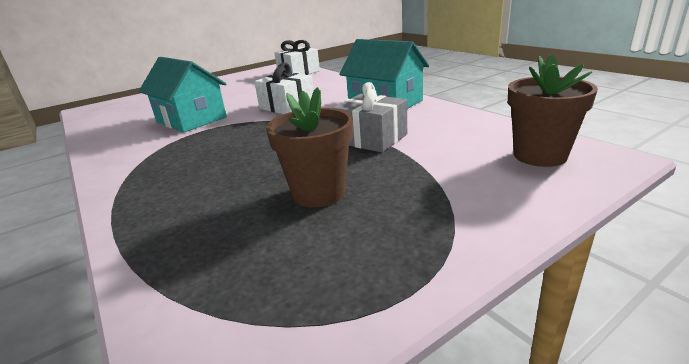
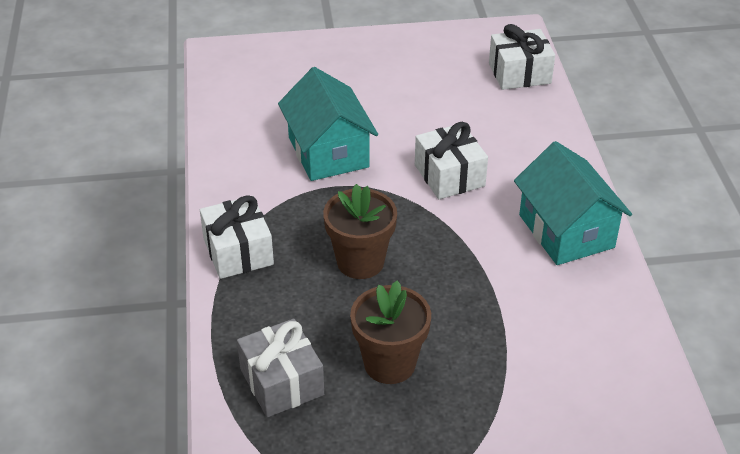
camera: 25 degrees right, 15 degrees up
(130, 178) = (238, 251): none -> white gift
(371, 138) = (494, 301): grey gift -> grey gift (281, 382)
(540, 155) = (626, 418): brown flower pot -> brown flower pot (360, 262)

